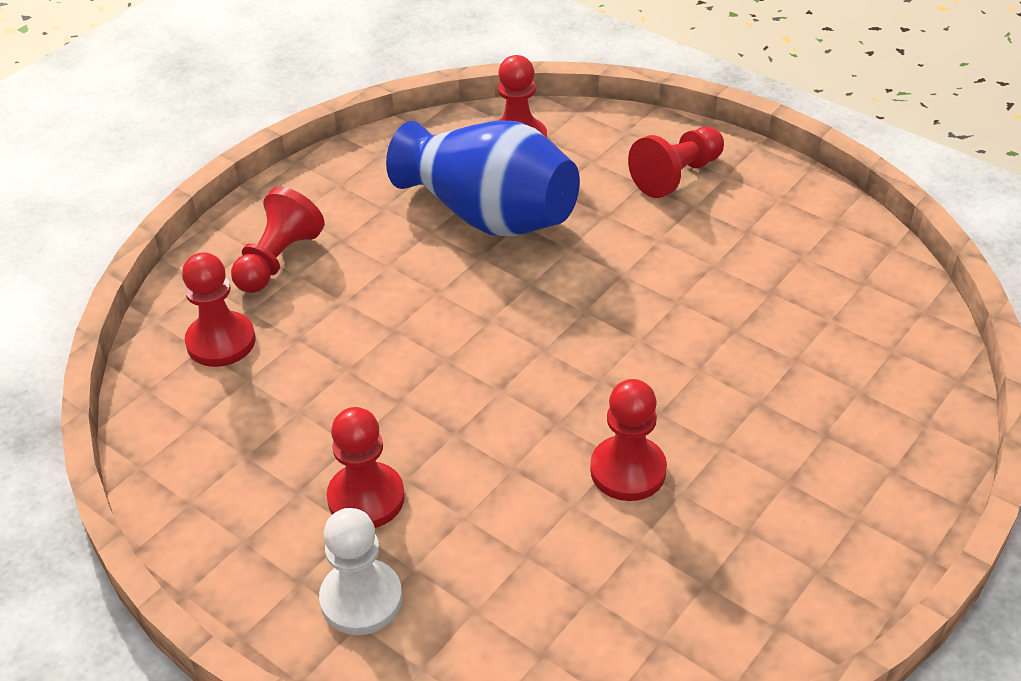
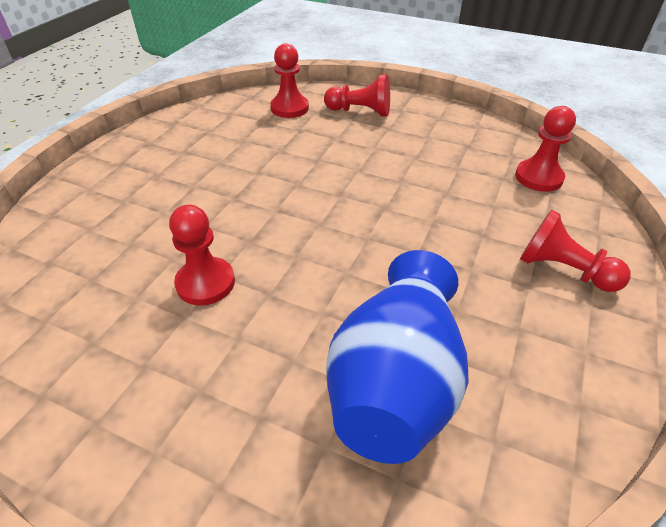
camera: 75 degrees right, 0 degrees up
(361, 599) = (104, 185): white pawn -> none
(366, 498) = (178, 174): red pawn -> none
(489, 215) = (445, 178): blue vase -> blue vase (395, 382)

